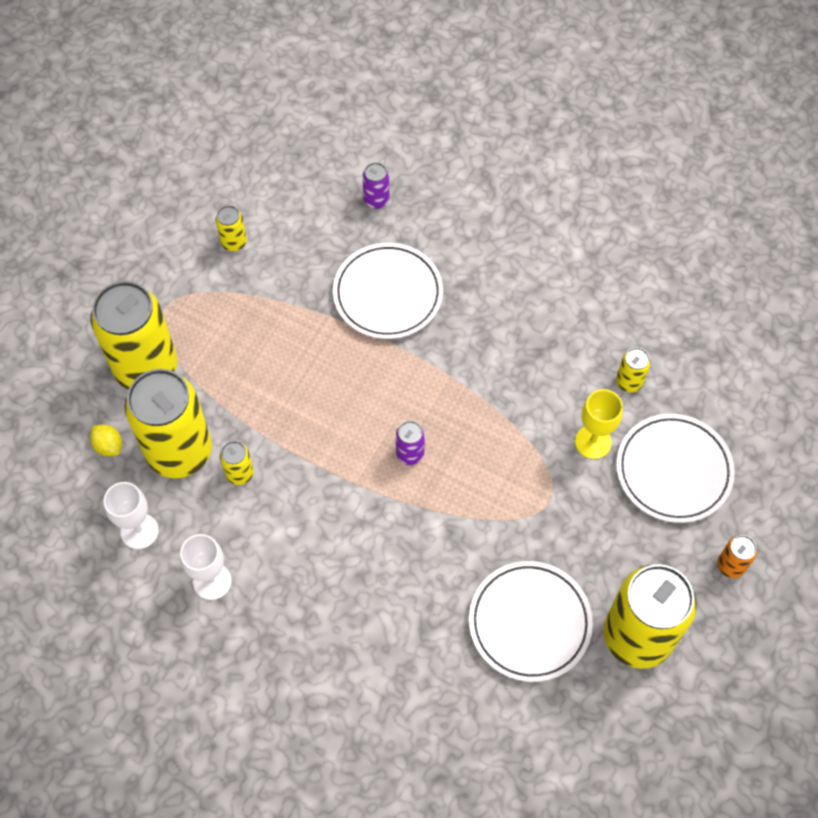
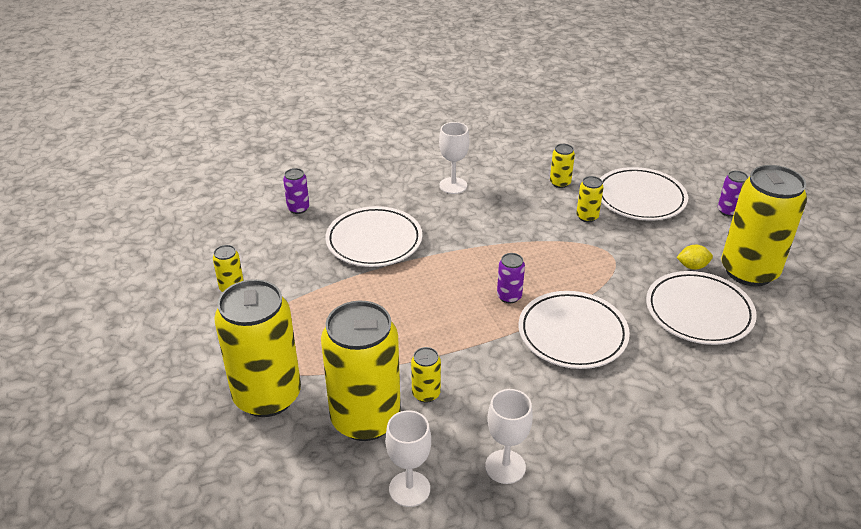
camera: 50 degrees left, 25 degrees down
(109, 446) = (307, 462): yellow lemon -> yellow lemon (692, 266)
(405, 535) = (572, 334): none -> white plate
(532, 293) = (453, 185): none -> white goblet
(593, 442) = (587, 217): yellow goblet -> yellow can
(730, 565) = (728, 211): orange can -> purple can

